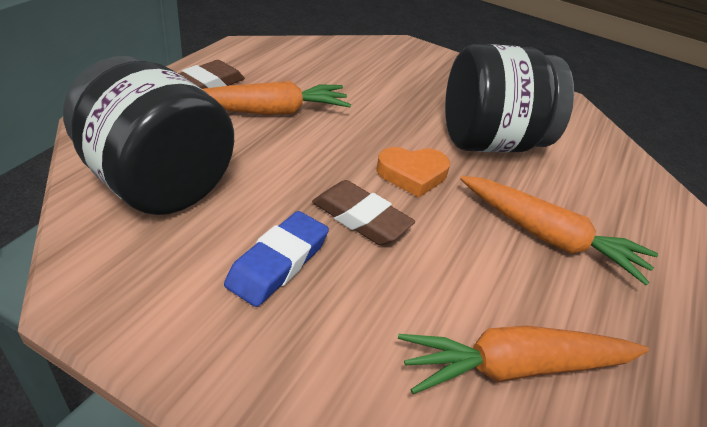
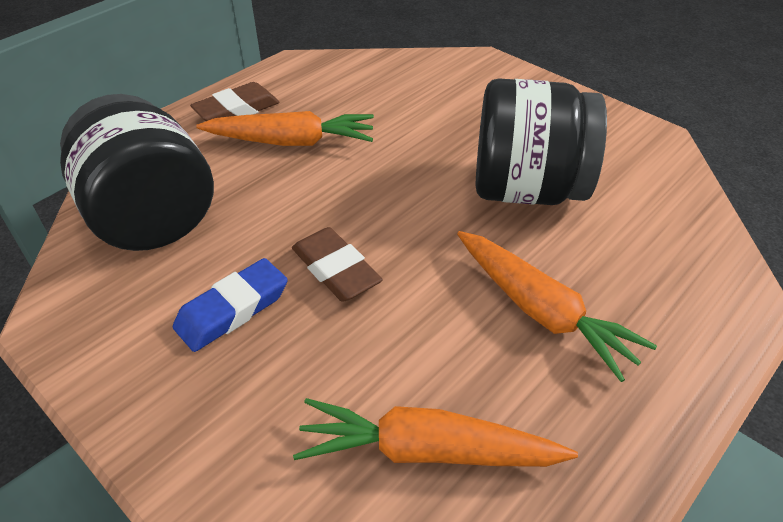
camera: 20 degrees right, 5 degrees up
(412, 175) = (415, 224): orange heart -> none

